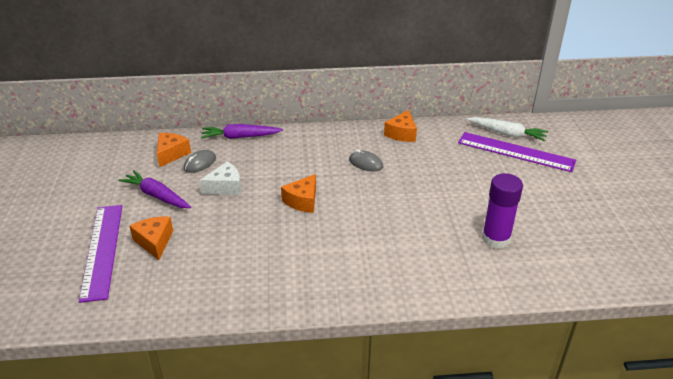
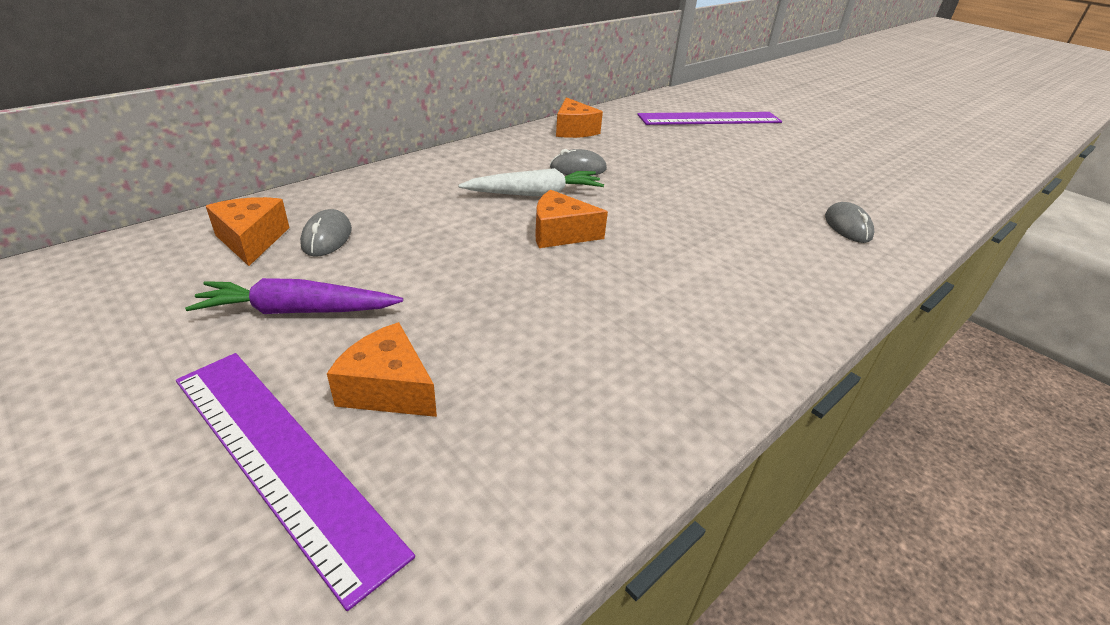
camera: 40 degrees left, 0 degrees up
(225, 187) = (416, 255): white cheese -> none
(240, 137) = (355, 185): purple carrot -> none
(302, 201) = (560, 233): orange cheese -> orange cheese turned 105 degrees clockwise
(478, 263) = (847, 226): none -> grey mouse
(496, 239) = (822, 198): purple glue stick -> none
(507, 134) = (677, 106): white carrot -> white carrot (535, 194)

